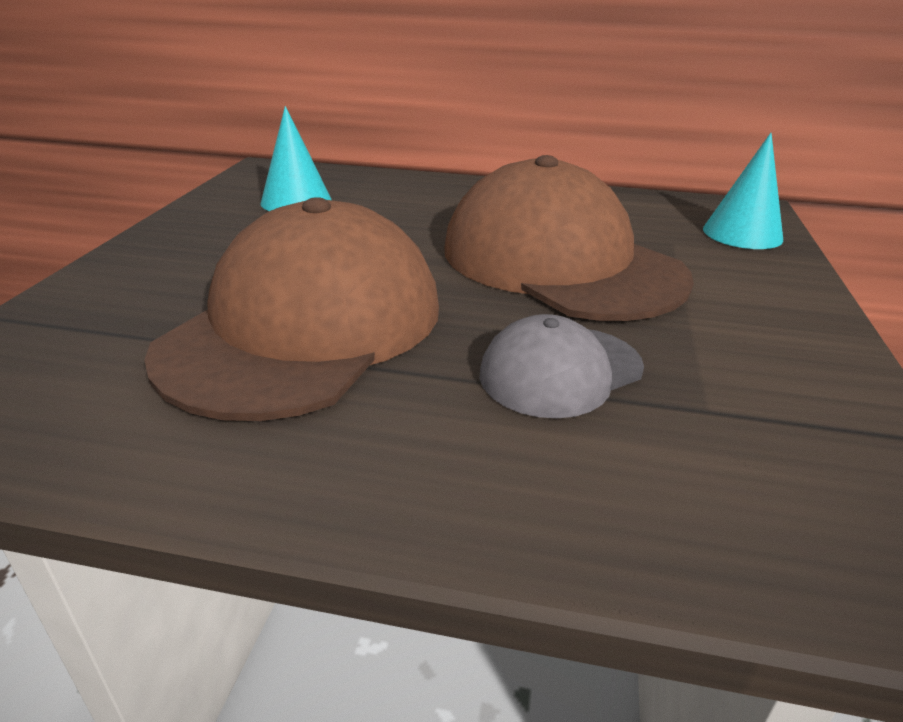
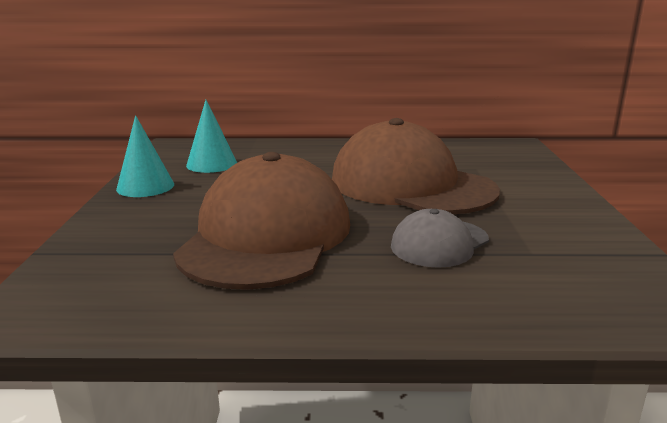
camera: 10 degrees left, 10 degrees down
(742, 234) = (517, 159): turquoise cone -> turquoise cone (145, 186)

